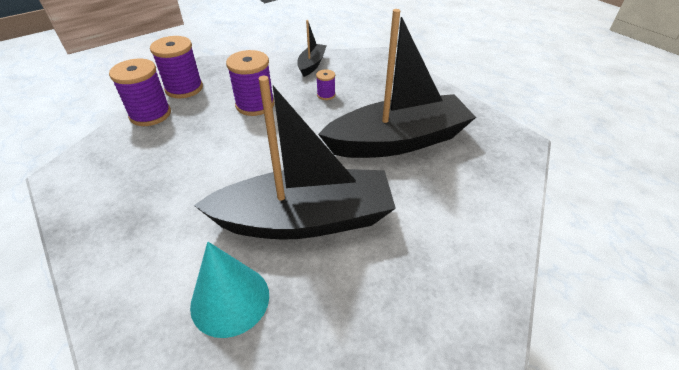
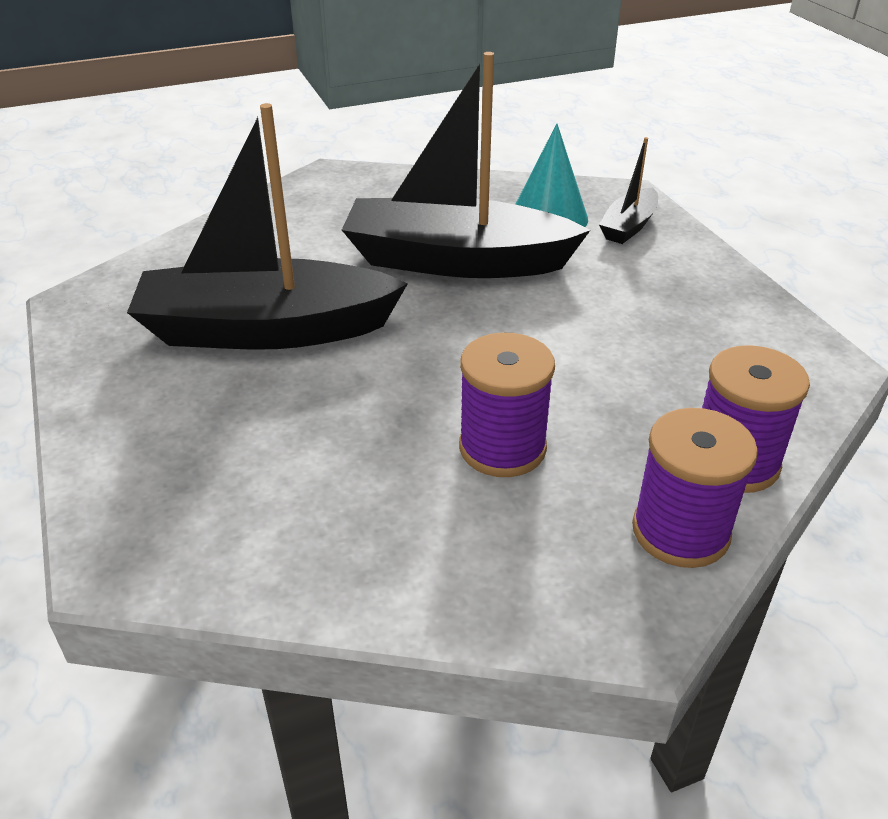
camera: 165 degrees left, 5 degrees down
(311, 65) = (325, 561): black boat -> black boat (629, 226)
(326, 95) = (337, 447): purple spool -> none

